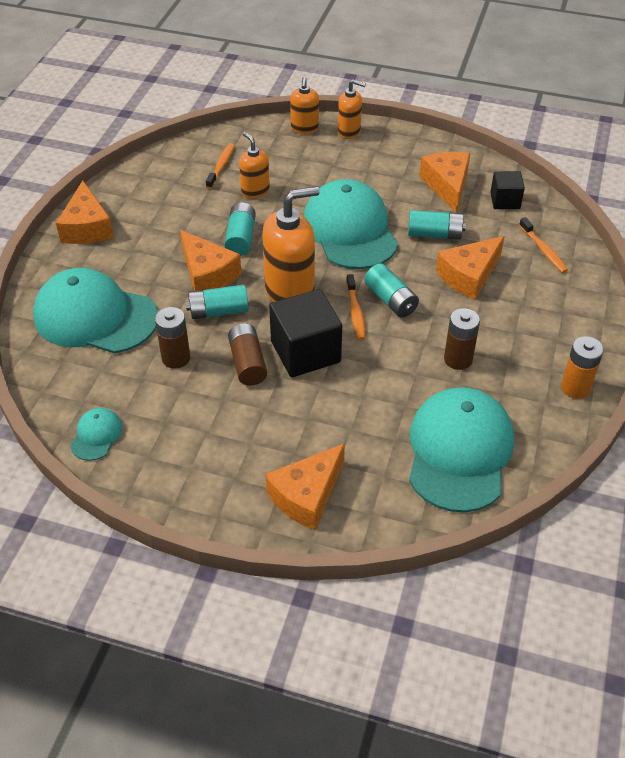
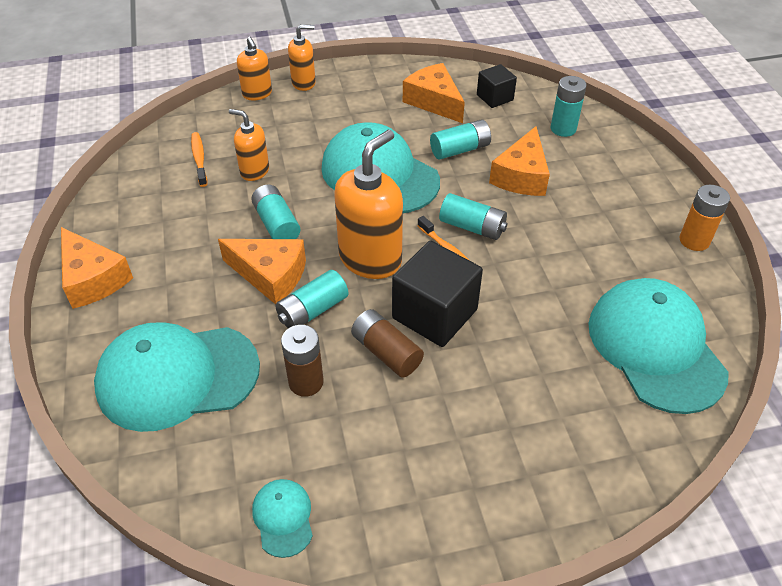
camera: 30 degrees left, 0 degrees up
(307, 495) = (559, 467): orange cheese -> none
(458, 359) = (578, 258): brown battery -> none
(543, 250) = (563, 129): orange toothbrush -> turquoise battery

